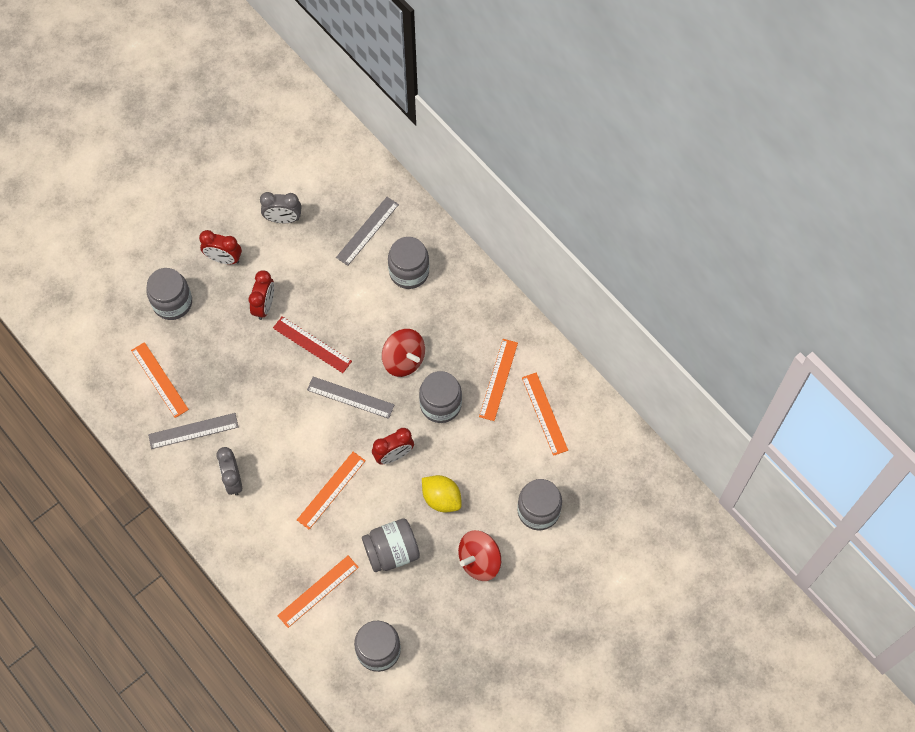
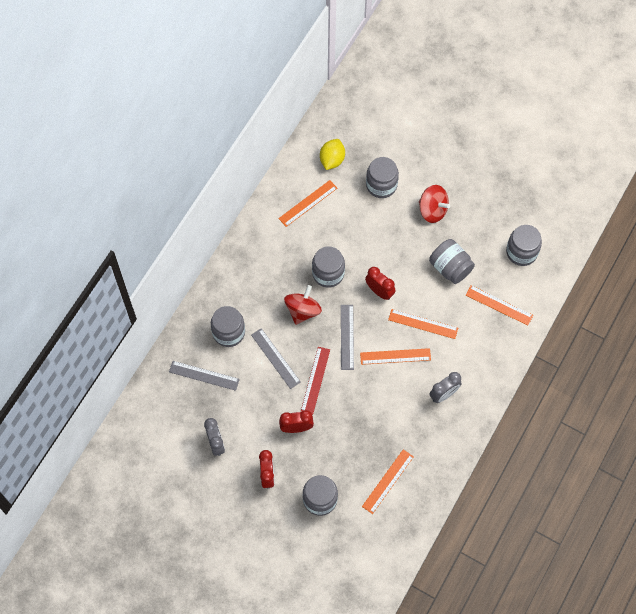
camera: 110 degrees left, 0 degrees up
(193, 430) = (418, 438): grey ruler -> grey ruler (275, 358)
(441, 498) = (398, 249): yellow lemon -> yellow lemon (332, 160)
(498, 379) = (293, 241): orange ruler -> orange ruler (395, 356)

